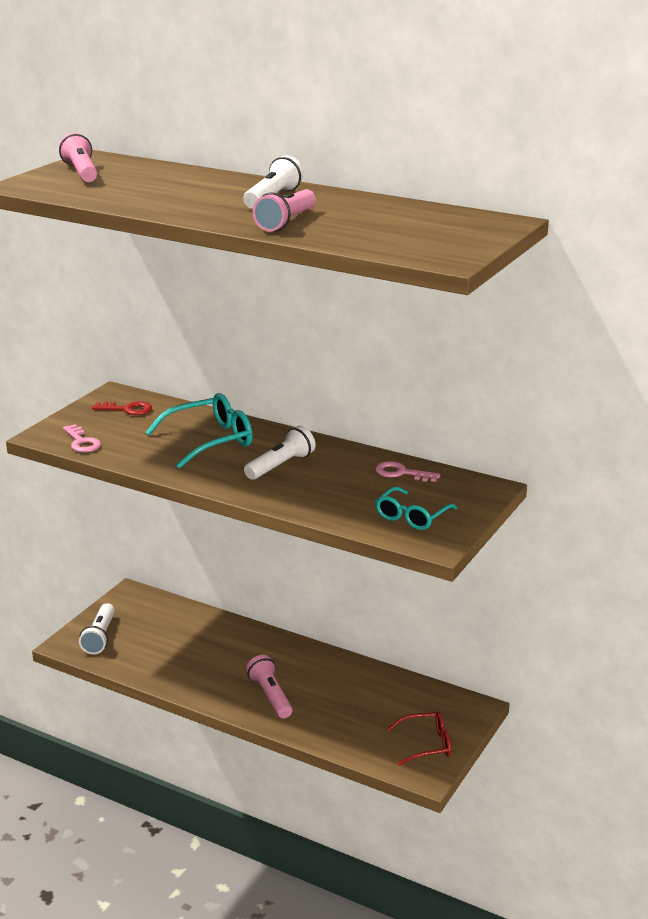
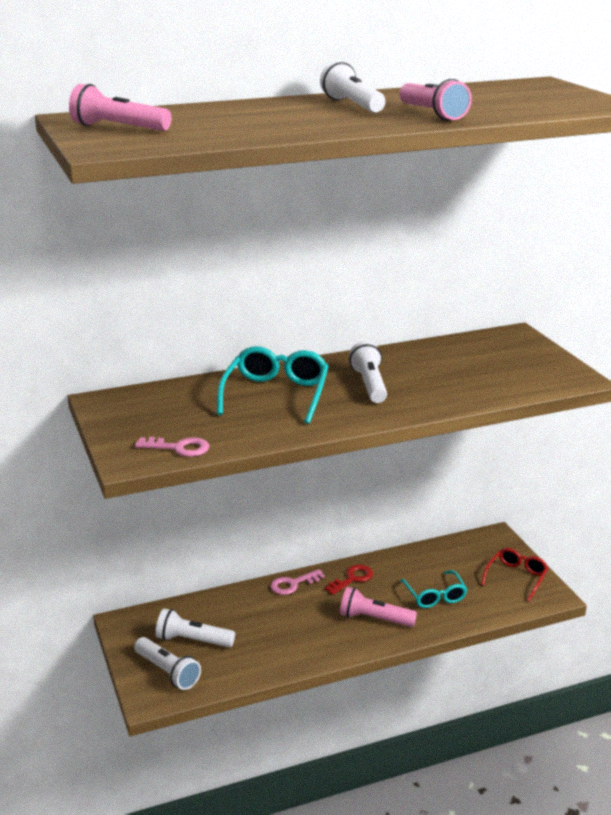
camera: 50 degrees left, 0 degrees up
(127, 409) = (148, 406): red key -> red key (352, 579)
(145, 630) = (193, 640): none -> white flashlight
(401, 473) = (450, 350): pink key -> pink key (293, 584)
(412, 516) = (525, 371): turquoise glasses -> turquoise glasses (435, 596)

